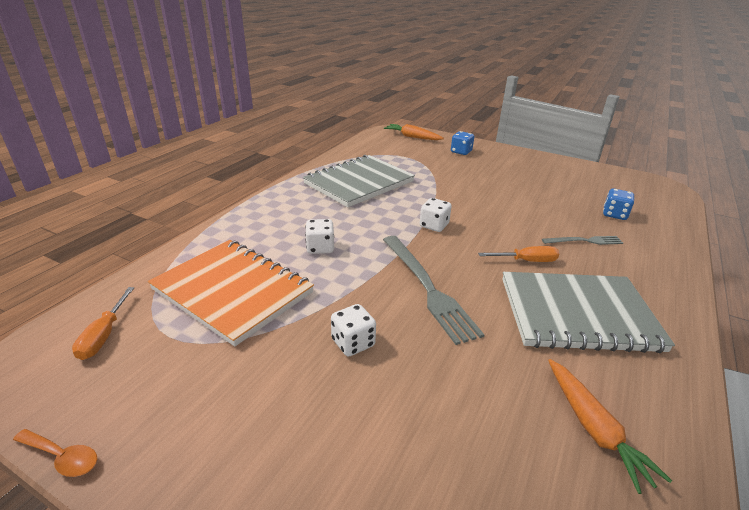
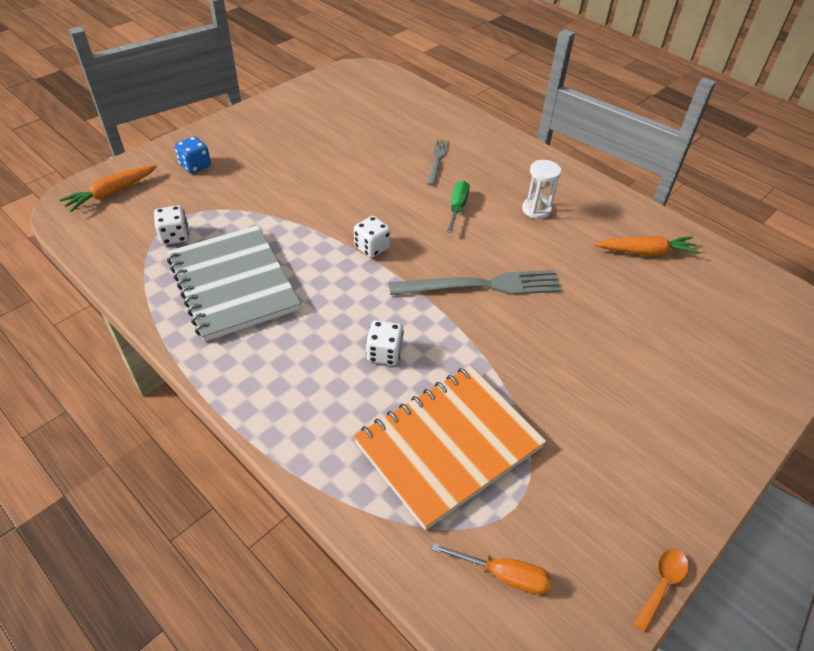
camera: 75 degrees left, 15 degrees up
(353, 343) = (548, 356): white dice -> white dice (175, 236)
(526, 261) = (457, 207): orange screwdriver -> green screwdriver
(578, 314) = (536, 209): grey notebook -> white hourglass
(614, 214) = (400, 122): blue dice -> none

